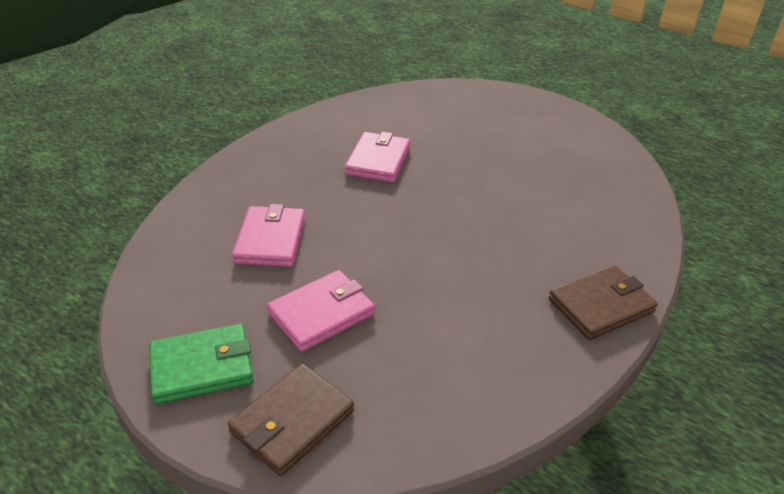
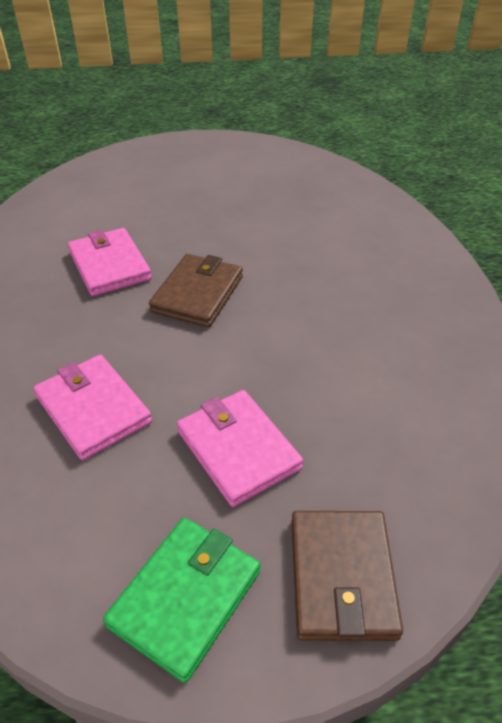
camera: 40 degrees left, 5 degrees up
(322, 313) = (238, 449): pink wallet -> pink wallet turned 45 degrees counterclockwise
(601, 305) = (440, 292): brown wallet -> brown wallet (198, 294)

